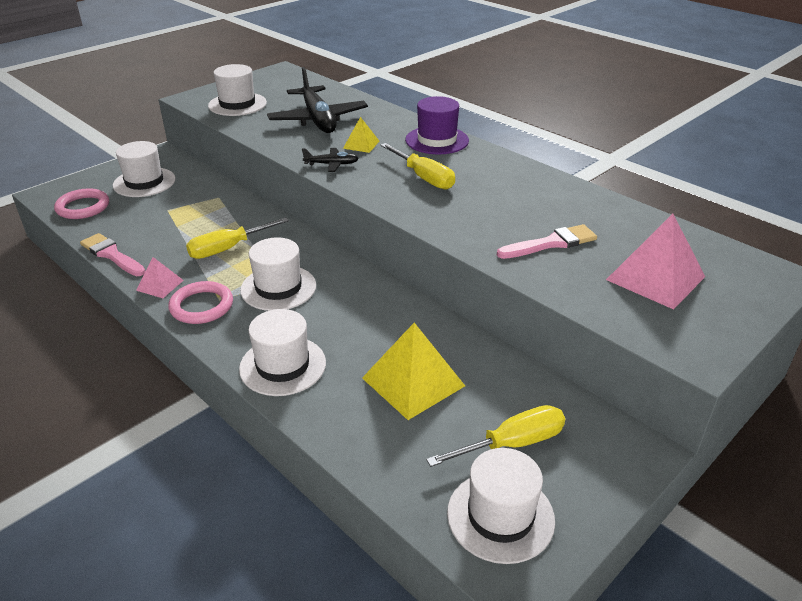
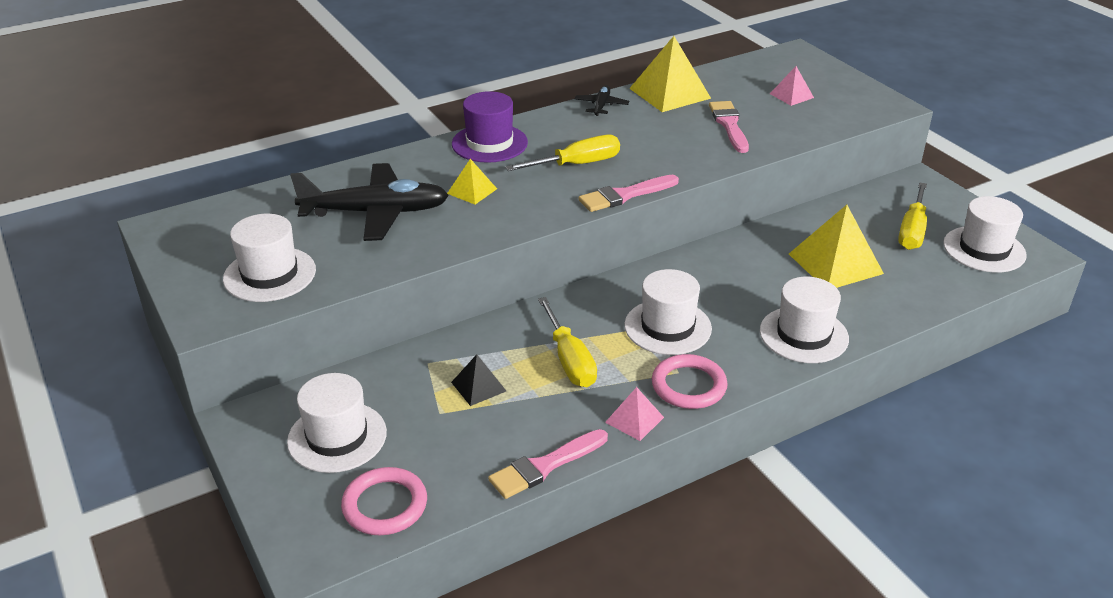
camera: 75 degrees left, 0 degrees up
(194, 218) = (478, 386): none -> black pyramid
(331, 164) = (515, 216): black plane -> black plane (601, 106)
(383, 203) = (624, 195): none -> pink brush
(511, 444) = (912, 230): yellow screwdriver -> yellow screwdriver turned 150 degrees counterclockwise
(593, 205) = (670, 93): none -> yellow pyramid
(655, 278) = (791, 95): pink pyramid -> pink pyramid, size x0.53

